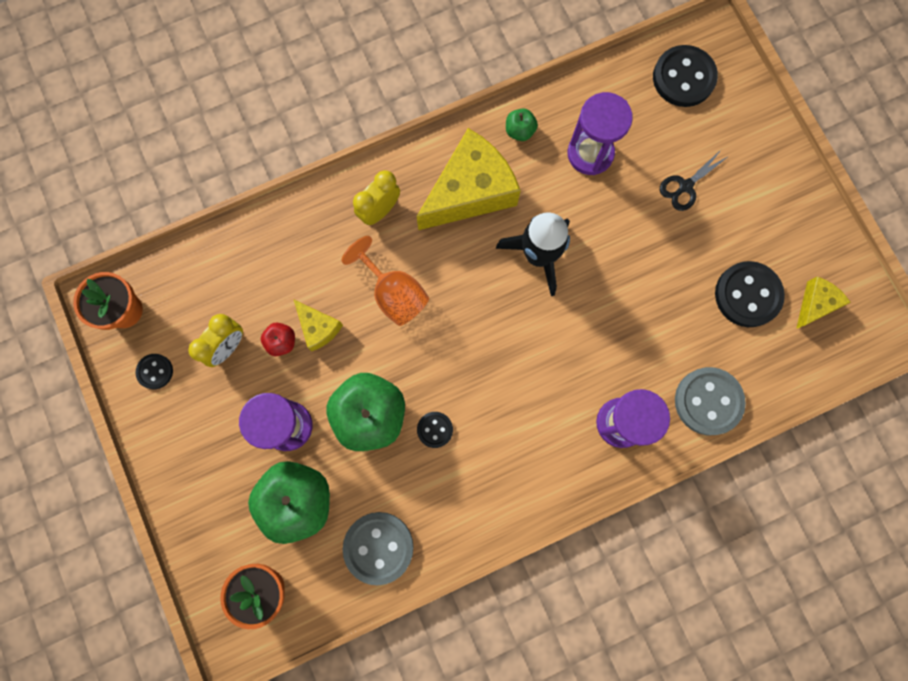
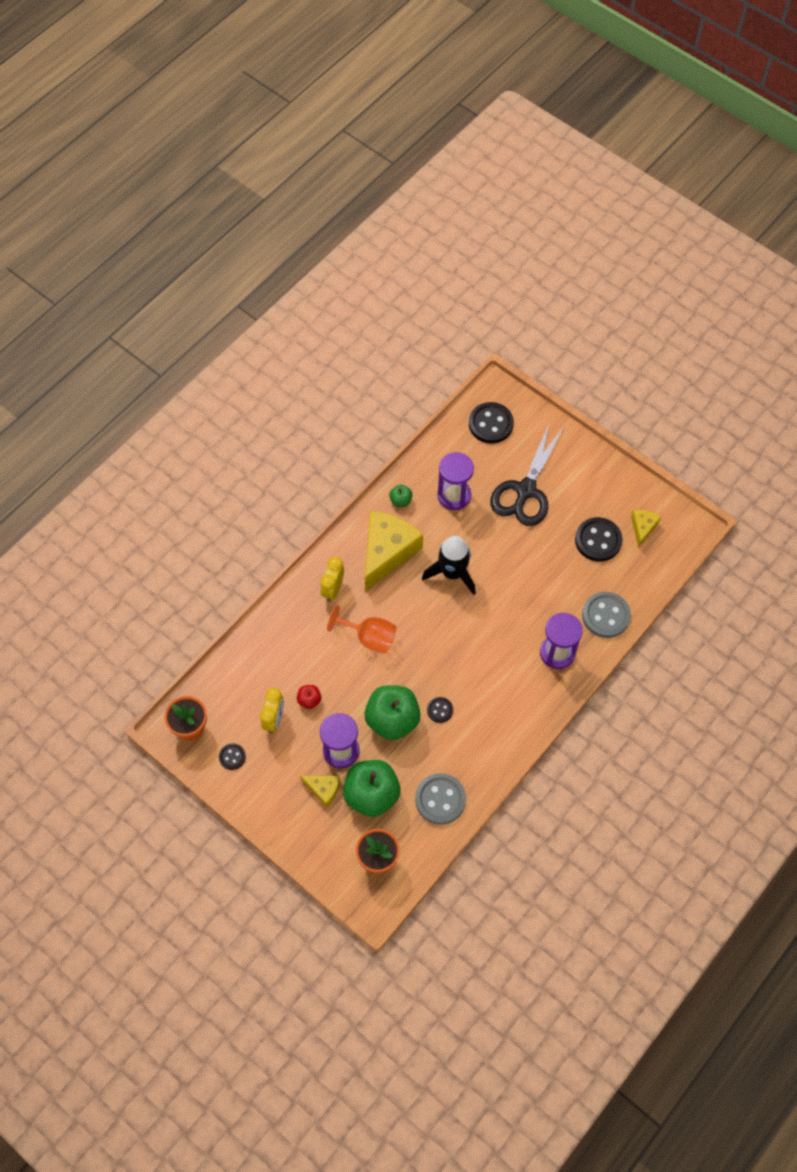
camera: 25 degrees left, 15 degrees down
(318, 327) = (329, 680): yellow cheese -> yellow cheese (323, 789)
(685, 186) = (525, 490): black scissors -> black scissors, size x2.12

